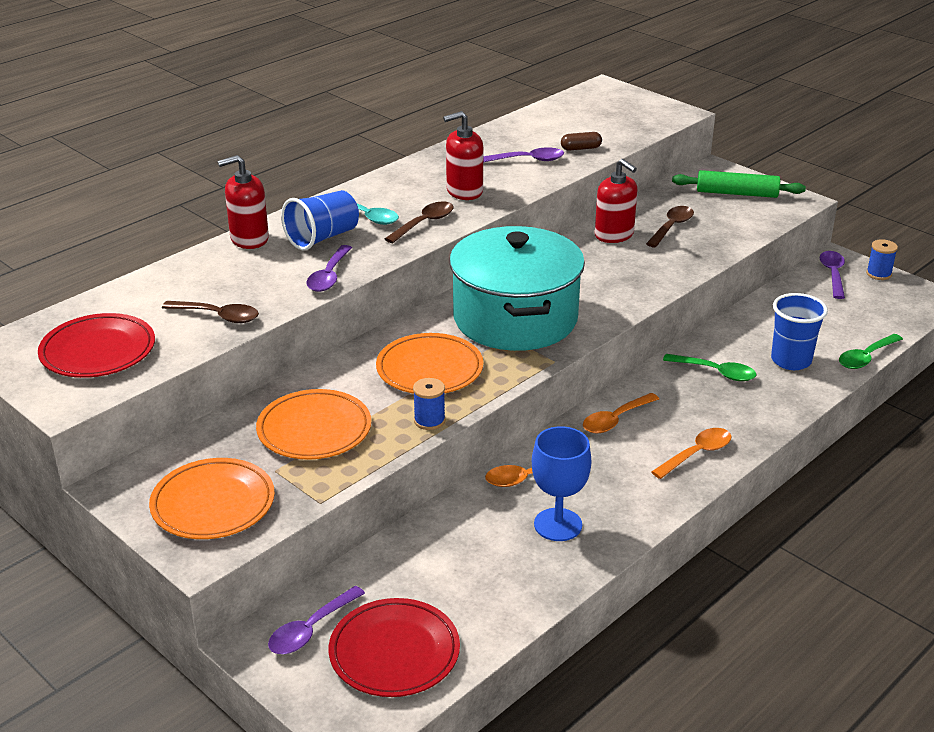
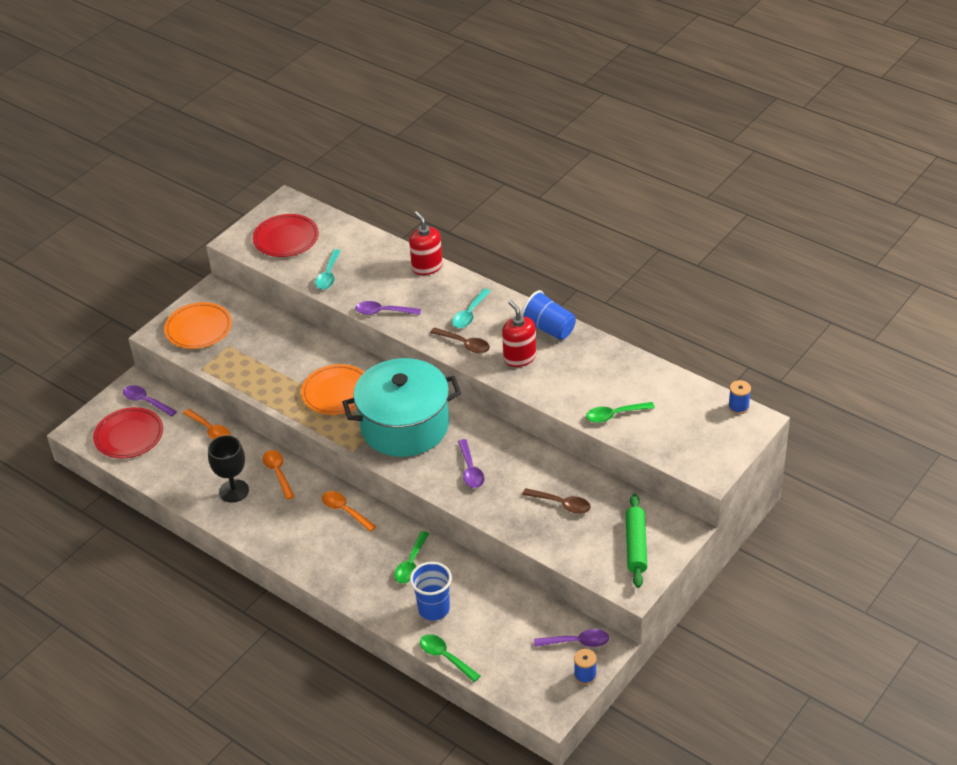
camera: 85 degrees right, 10 degrees up
(218, 316) = (328, 275): brown spoon -> turquoise spoon
(314, 429) = (268, 353): orange plate -> none
(322, 238) = (434, 299): blue cup -> blue cup (548, 328)
(429, 421) = (280, 400): blue spool -> blue spool (738, 407)
(528, 160) = (584, 386): purple spoon -> purple spoon (470, 470)
(558, 525) = (234, 491): blue goblet -> black goblet
(580, 148) = (614, 415): brown capsule -> green spoon
(614, 235) = (540, 470): red soap dispenser -> none
(697, 454) = (310, 555): orange spoon -> orange spoon (210, 430)

